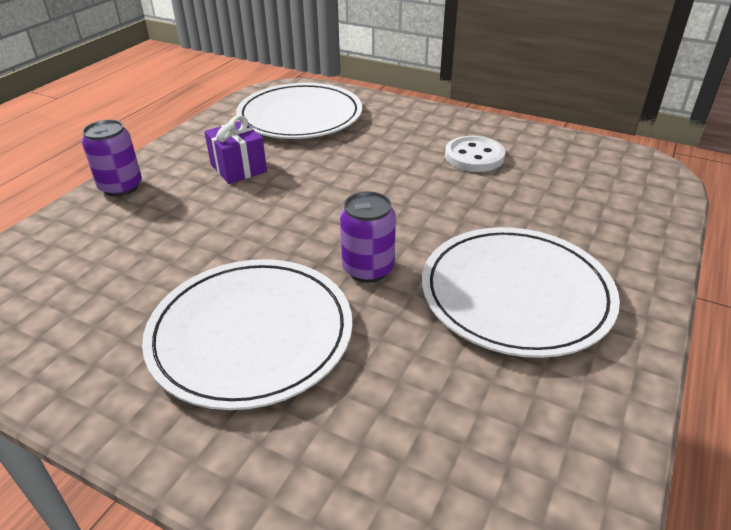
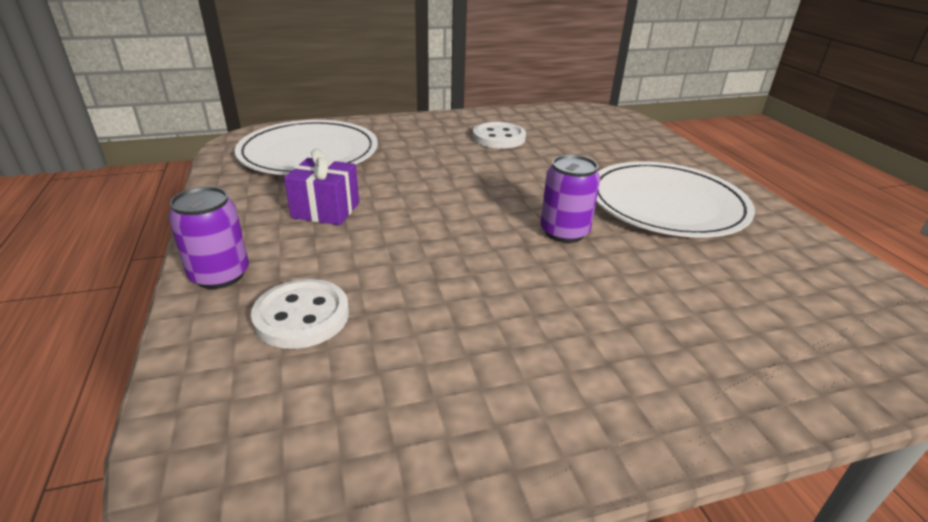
camera: 45 degrees left, 5 degrees down
(116, 236) = (302, 316): none -> white button
(251, 334) = (573, 316): white plate -> none

